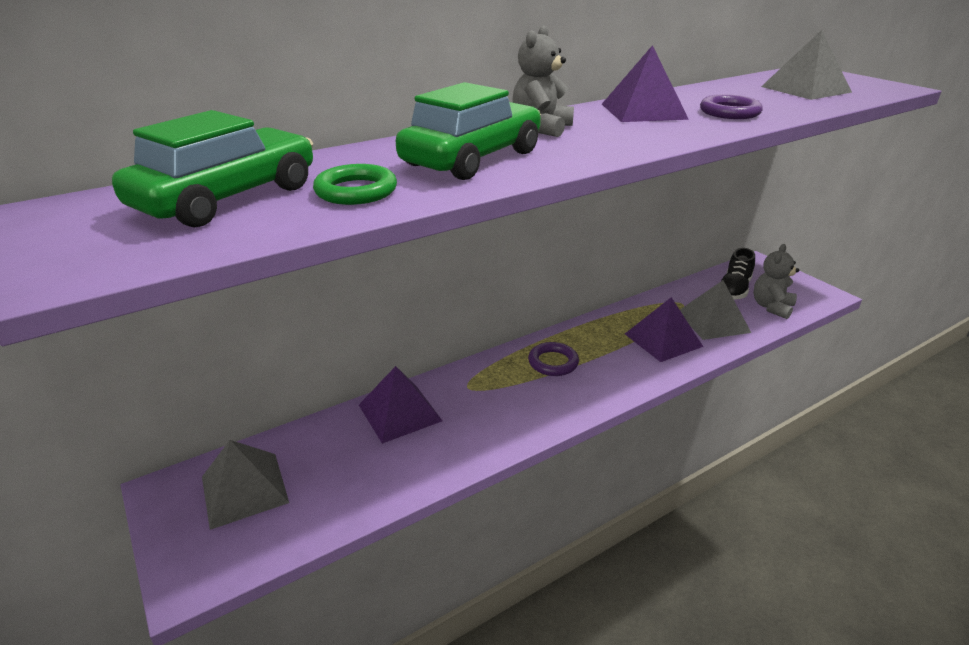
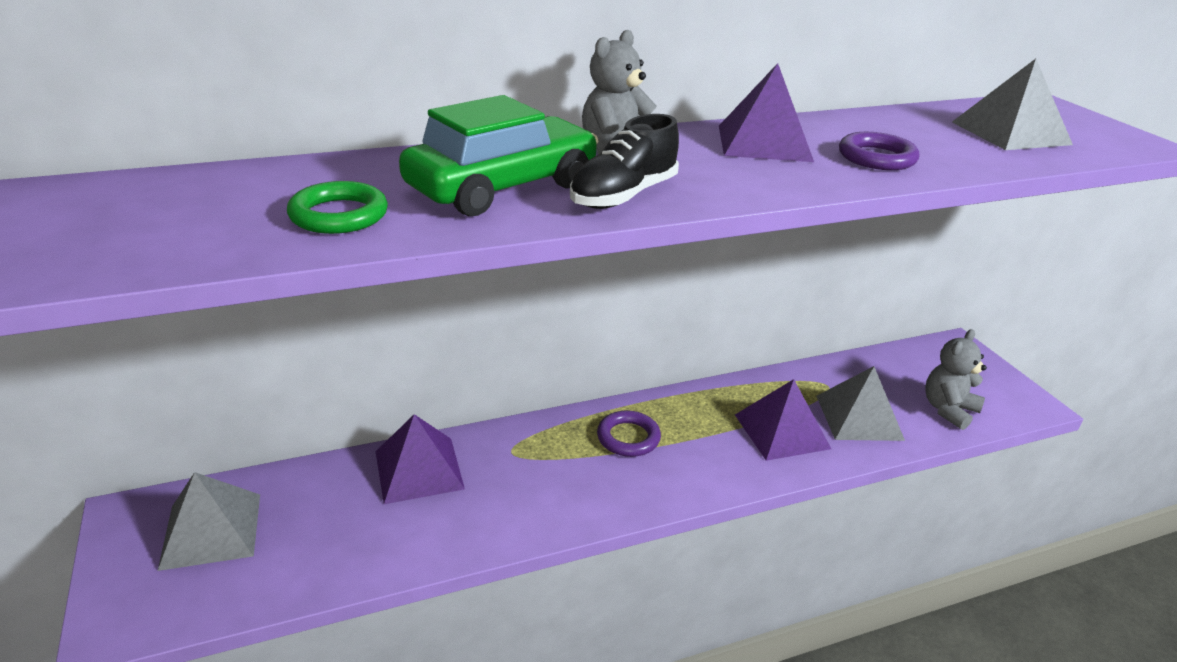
camera: 10 degrees right, 0 degrees up
(227, 198) = (195, 205): green car -> none
(734, 289) = (907, 377): black shoe -> black shoe (623, 196)

